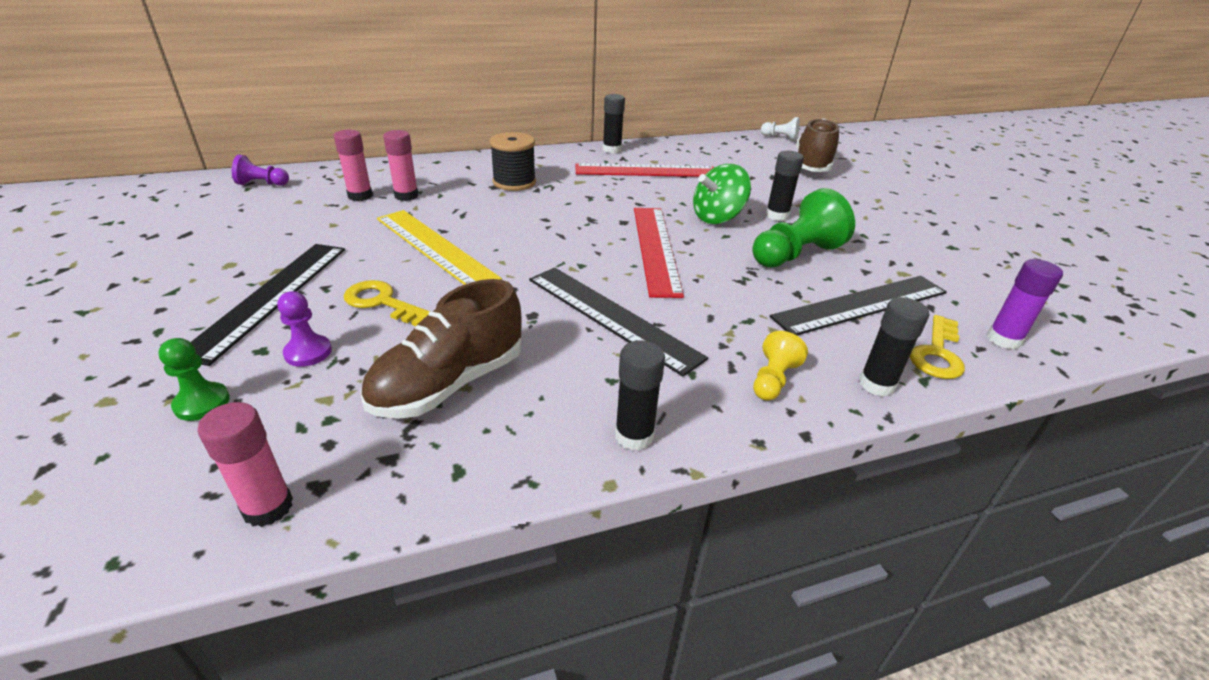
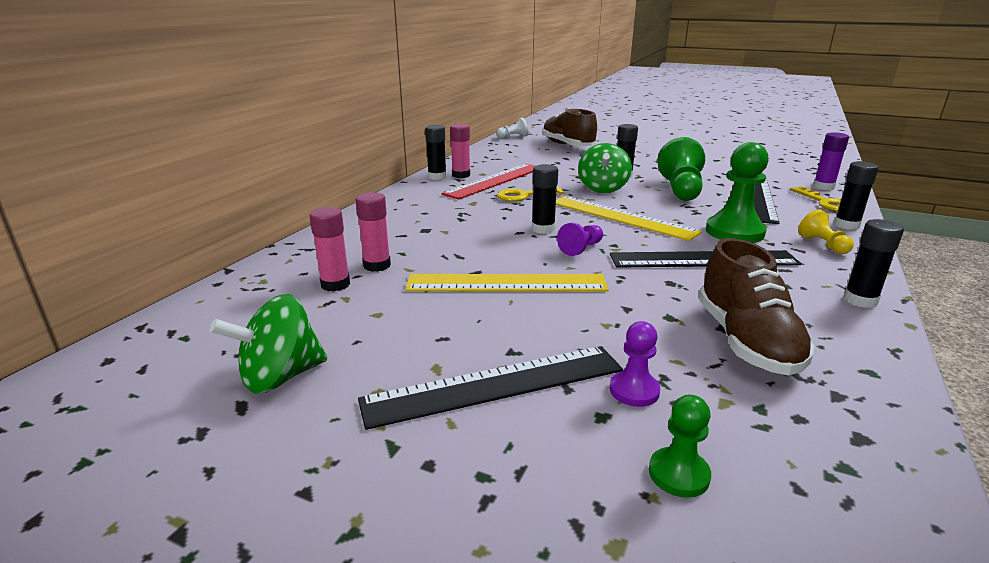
camera: 45 degrees left, 10 degrees down
(224, 230) = (280, 377): none -> green spinning top
(262, 184) = (193, 325): purple pawn -> purple pawn (581, 248)
(268, 507) = (883, 471): pink glue stick -> pink glue stick (461, 175)
(270, 297) = (495, 385): black ruler -> black ruler turned 75 degrees counterclockwise
(382, 302) = (580, 332): yellow key -> yellow key (524, 196)
(514, 182) = (432, 221): black spool -> none
(566, 225) = (543, 229): none -> black glue stick
(655, 248) = (621, 217): red ruler -> yellow ruler
(718, 315) = (734, 232): none -> green pawn

